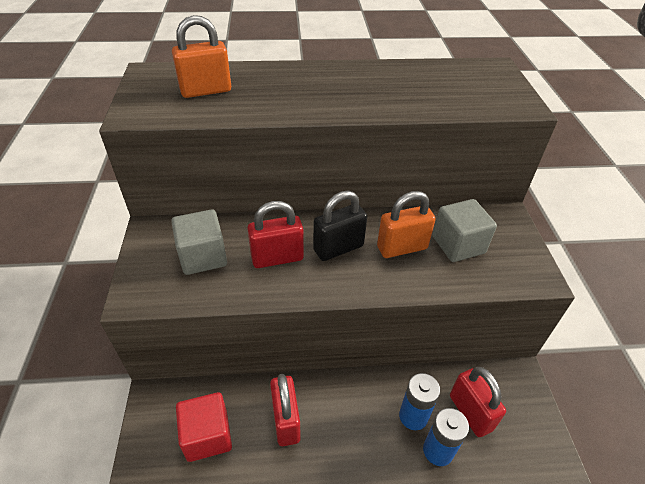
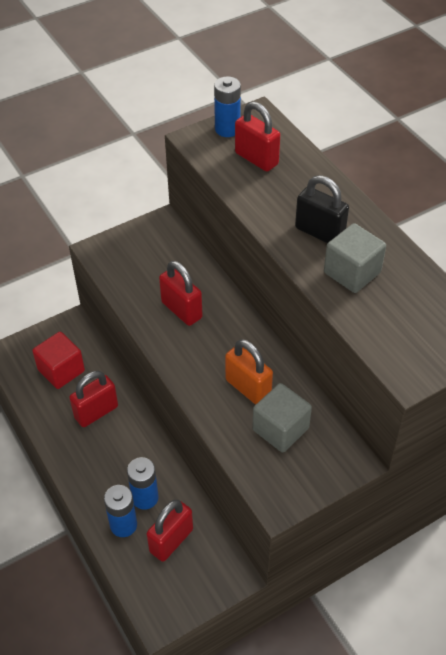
camera: 65 degrees right, 5 degrees up
(145, 92) = (227, 129): none -> blue battery
(203, 256) = (155, 266): grey cube -> grey cube (352, 272)
(206, 91) = (256, 159): orange padlock -> red padlock
(338, 248) = (218, 344): black padlock -> black padlock (319, 232)

